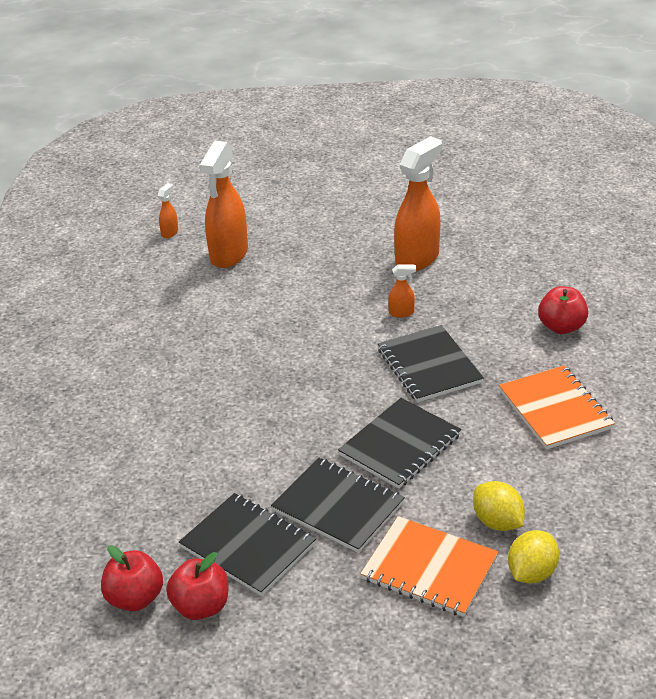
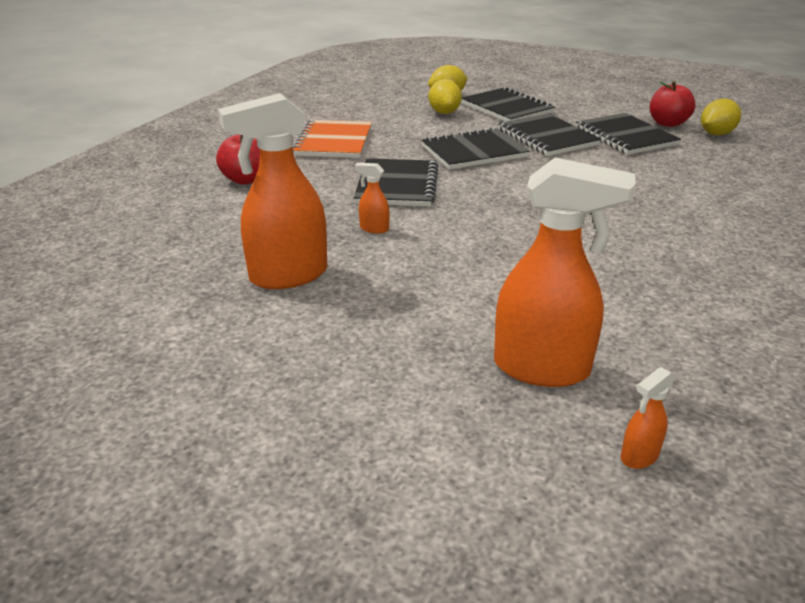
camera: 155 degrees left, 5 degrees down
(135, 598) = (716, 134): red apple -> yellow lemon
(228, 255) = (542, 369): orange spray bottle -> orange spray bottle turned 60 degrees clockwise
(429, 568) = (506, 108): orange notebook -> black notebook

